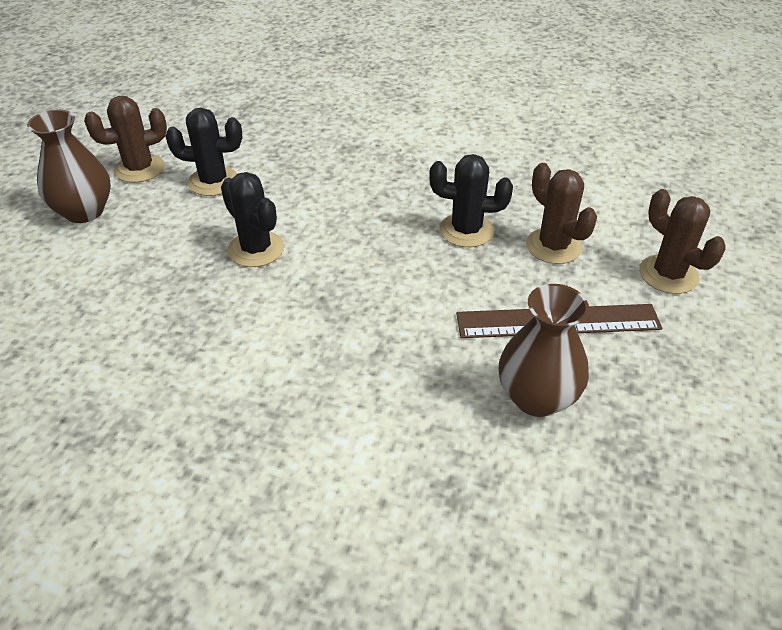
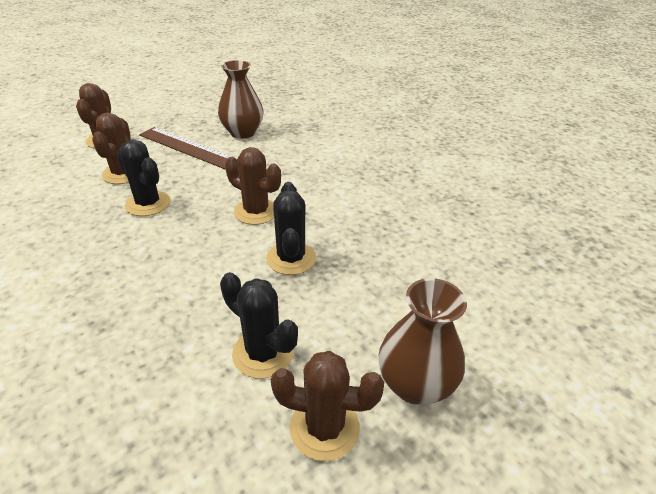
camera: 145 degrees left, 5 degrees down
(345, 277) = (256, 211): none -> brown cactus

